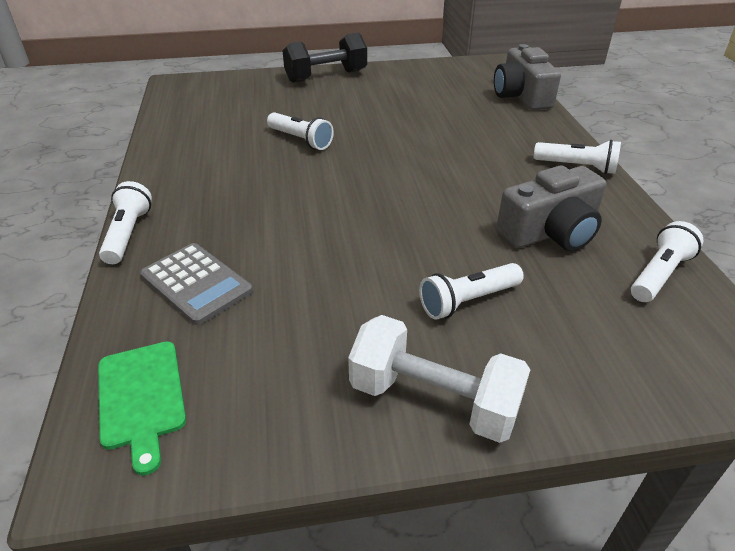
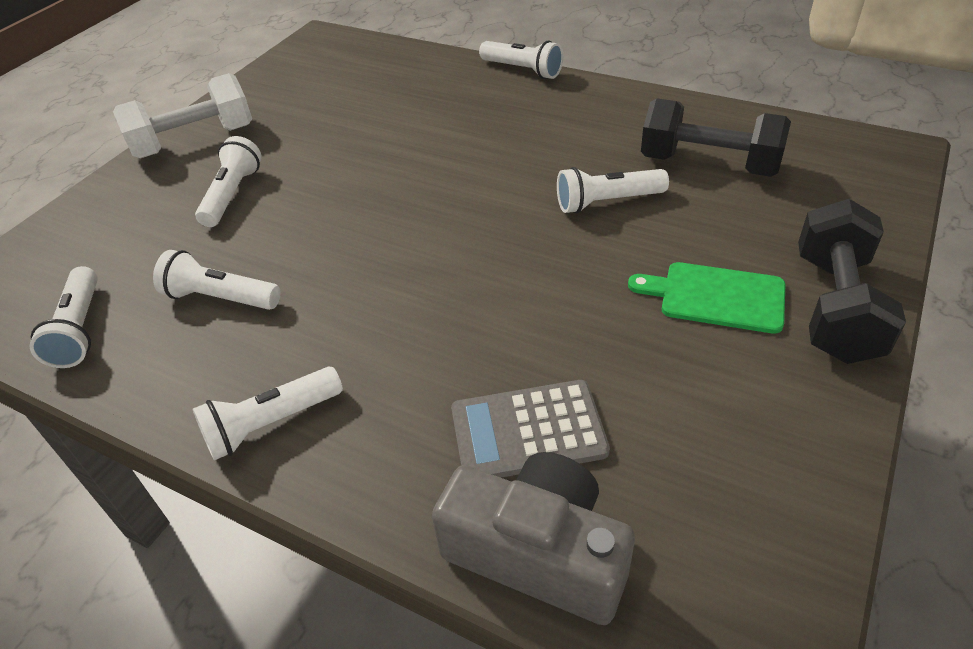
camera: 130 degrees right, 5 degrees up
(141, 397) = (345, 54): green cutting board -> green cutting board (716, 297)
(196, 283) = (421, 86): grey calculator -> grey calculator (528, 431)
(231, 122) = (708, 164): none -> black dumbbell
(550, 232) = (220, 298): grey camera -> white flashlight

